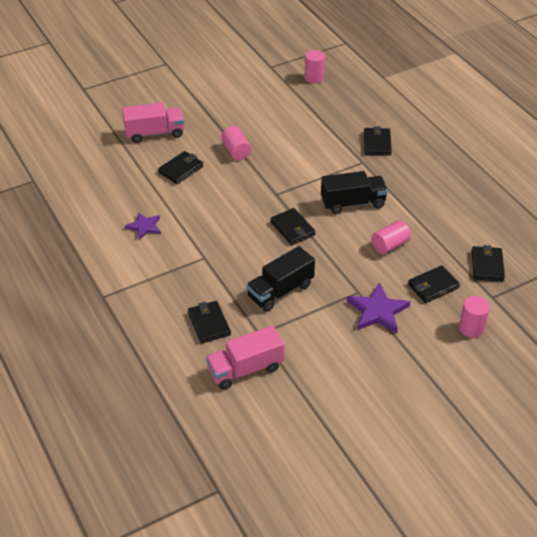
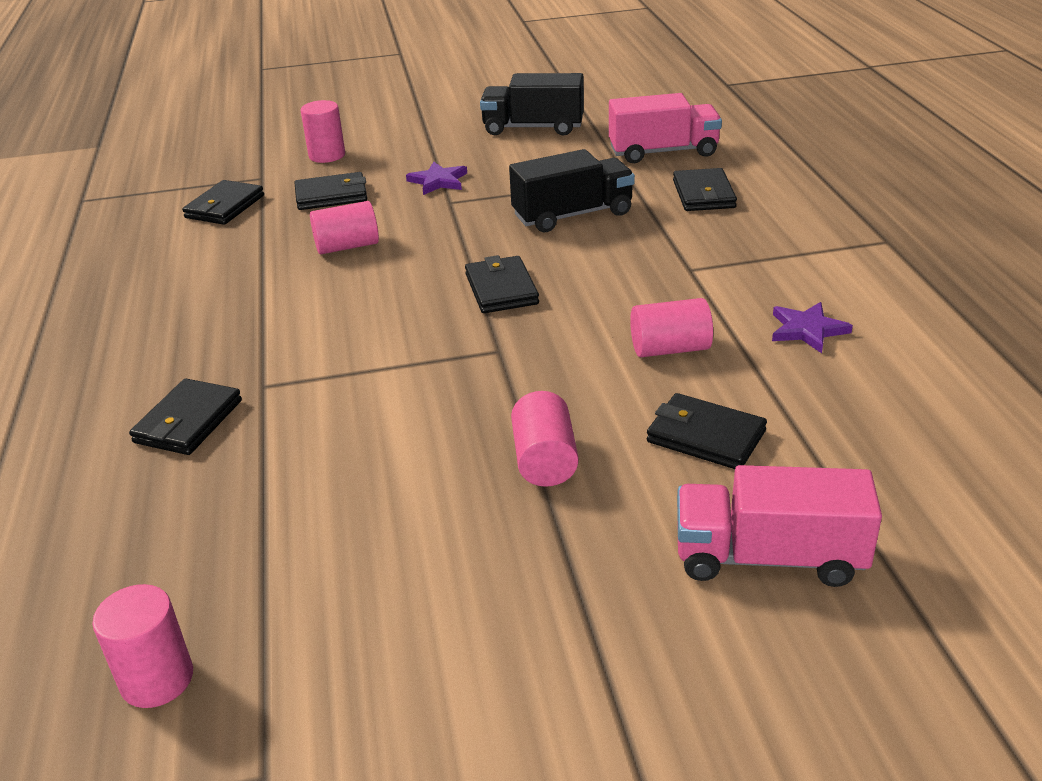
camera: 160 degrees left, 10 degrees down
(181, 169) = (705, 436): black wallet -> black wallet turned 60 degrees clockwise
(203, 206) = (670, 349): none -> pink cylinder
(353, 203) = (354, 313): black truck -> black truck (533, 128)
(377, 311) = (438, 181): purple star -> purple star, size x0.63

